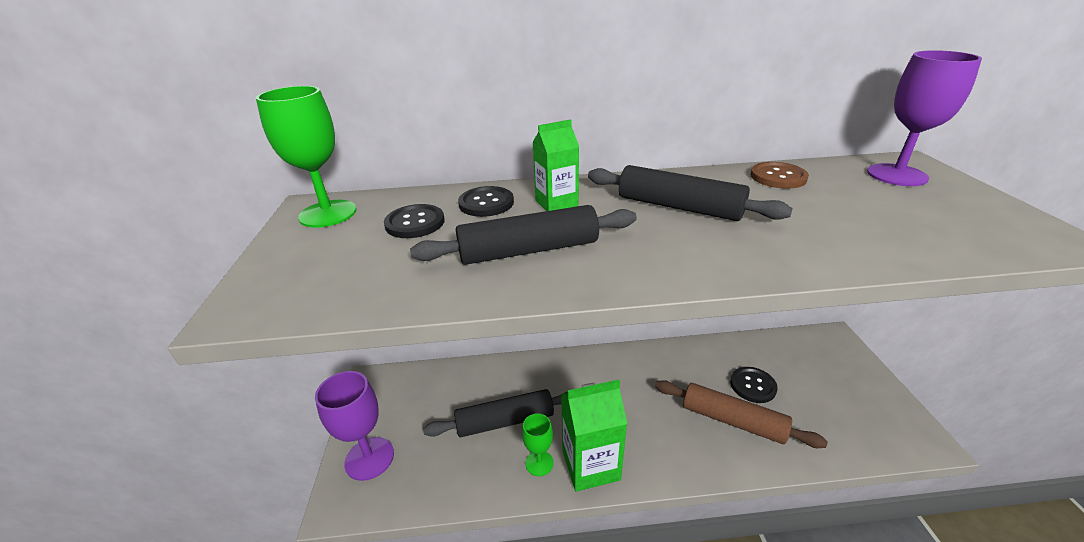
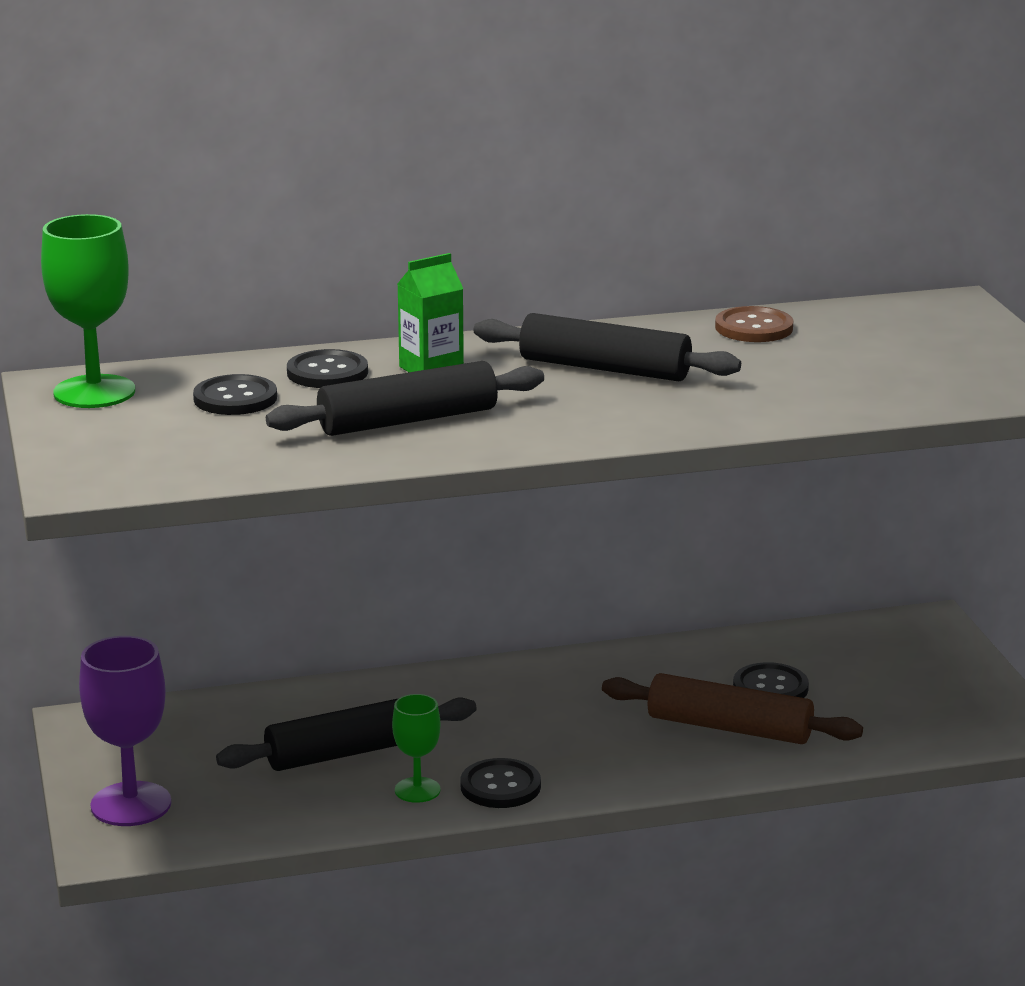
camera: 10 degrees left, 10 degrees down
(590, 465) = (500, 786): green carton -> black button
(896, 175) = (920, 321): purple goblet -> none

